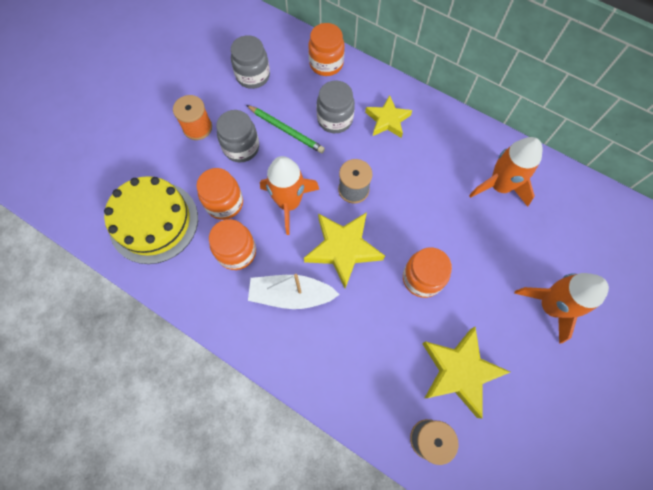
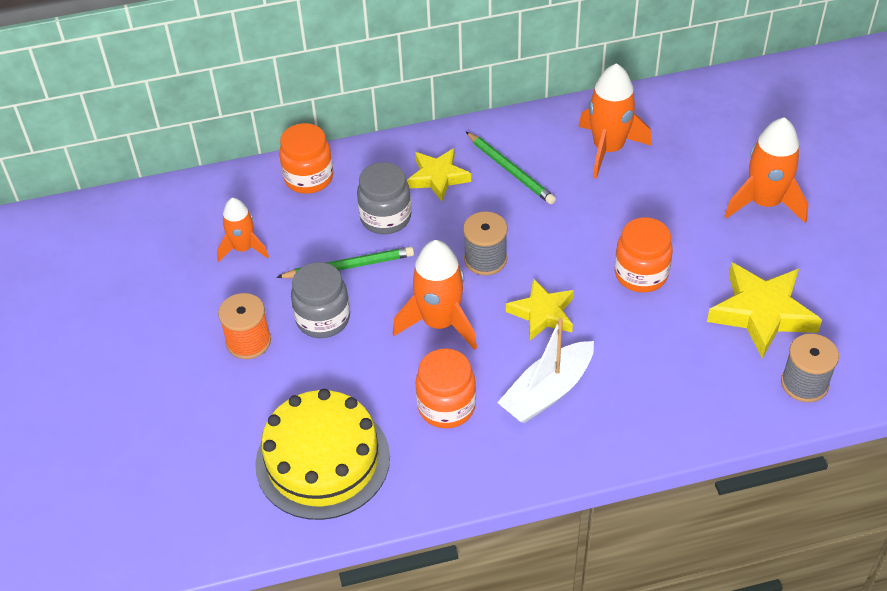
camera: 45 degrees left, 20 degrees down
(224, 203) = (375, 379): orange jar -> none
(253, 76) = (243, 248): grey jar -> orange rocket
(343, 249) = (542, 313): yellow star -> yellow star, size x0.65
(429, 150) = (510, 170): none -> green pencil

